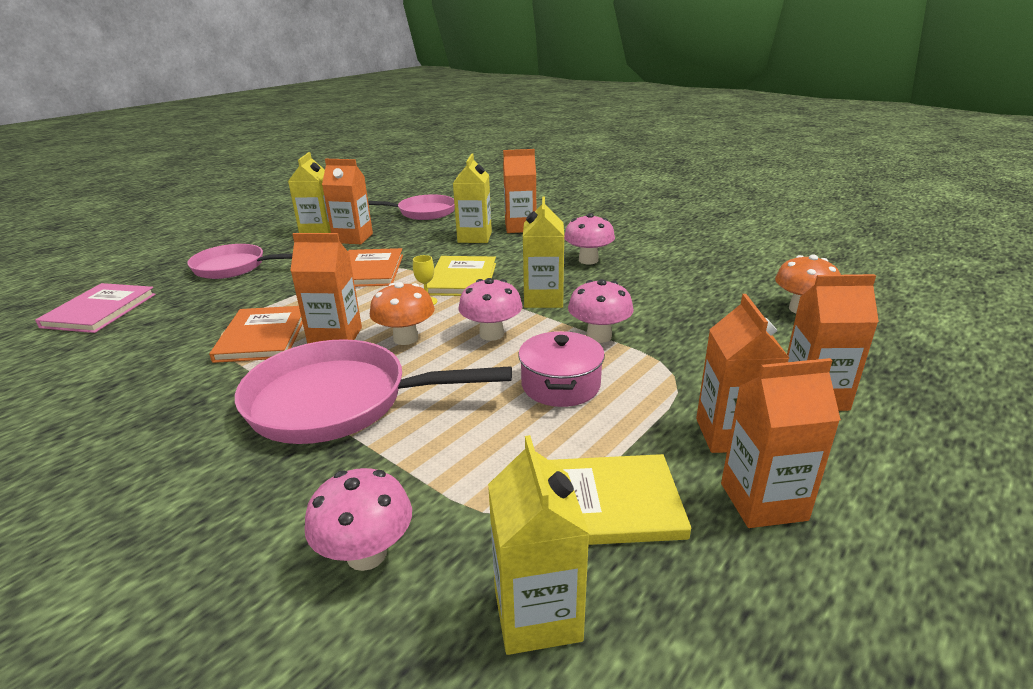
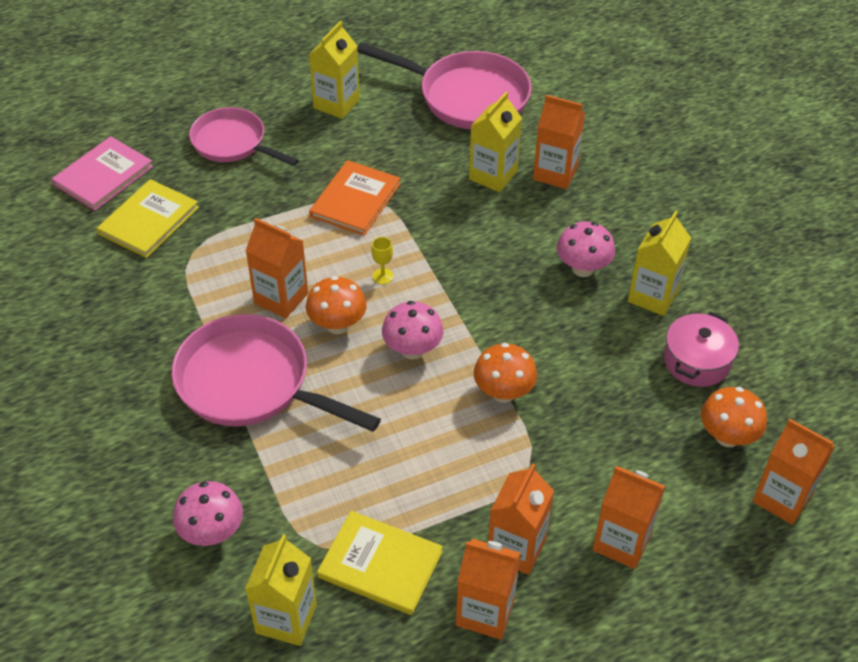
camera: 25 degrees right, 20 degrees up
(262, 336) = (223, 272): orange book -> none
(353, 238) = (366, 128): orange carton -> orange carton (782, 498)
(423, 212) = (467, 97): pink pan -> pink pan, size x1.52
(462, 279) = (435, 251): yellow book -> yellow book (149, 221)
(543, 299) = (491, 317): yellow carton -> yellow carton (653, 296)
(560, 385) = (428, 439): pink pot -> pink pot (696, 361)
(599, 336) = (503, 392): pink mushroom -> orange mushroom

